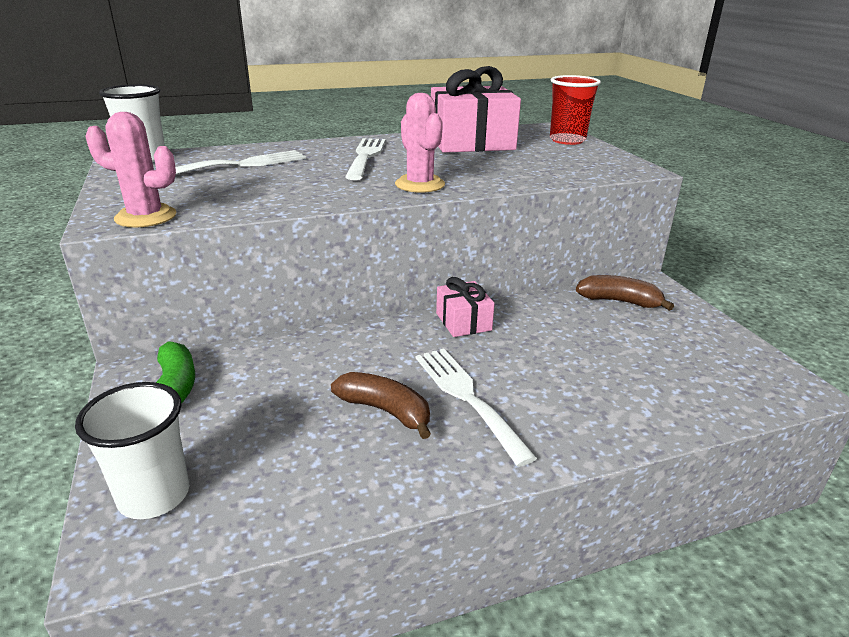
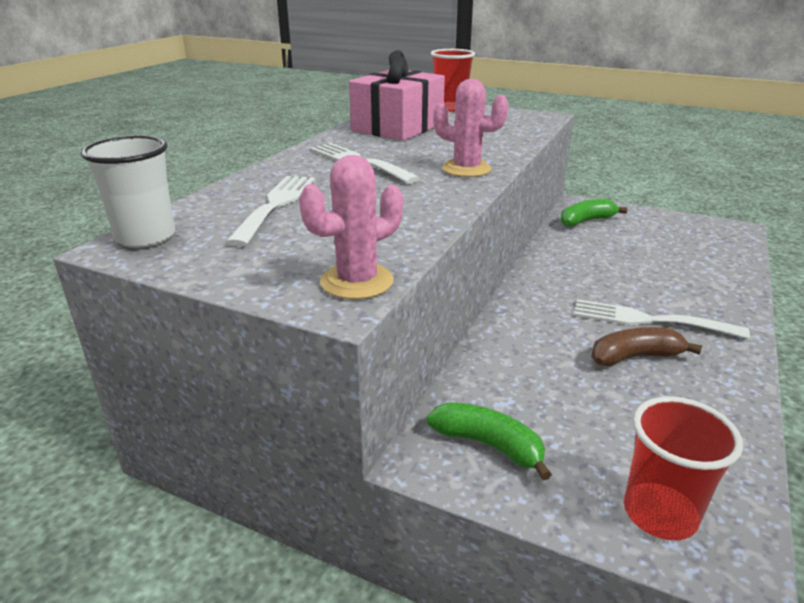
camera: 45 degrees left, 0 degrees up
(154, 496) = (659, 514): white cup -> red cup
(463, 322) = (544, 277): pink gift -> none
(619, 301) = (586, 221): brown banana -> green banana

